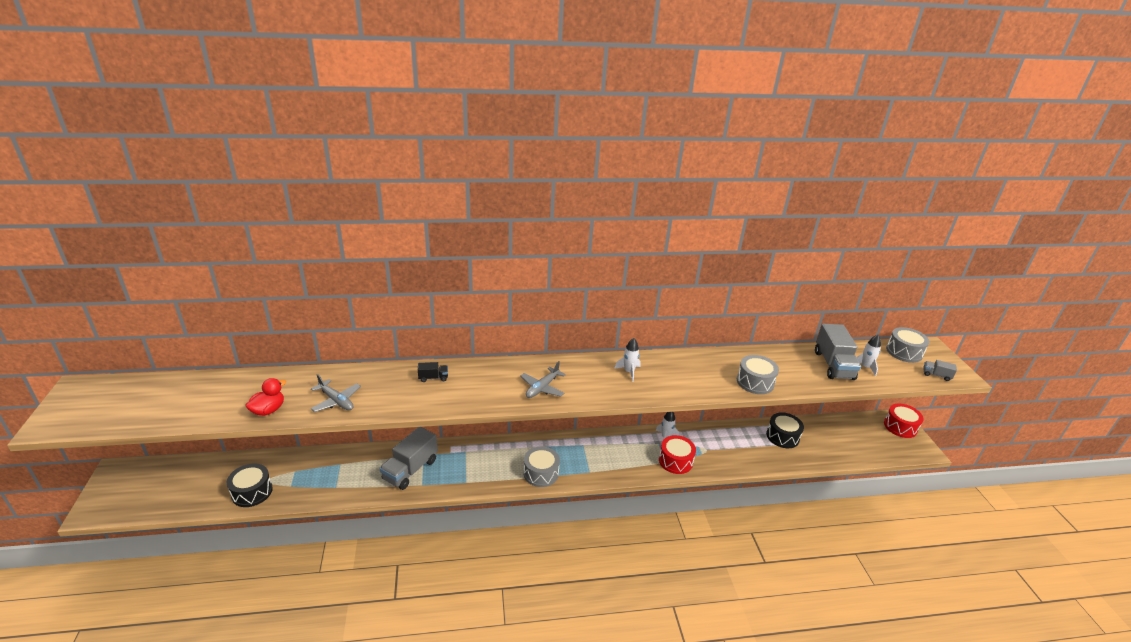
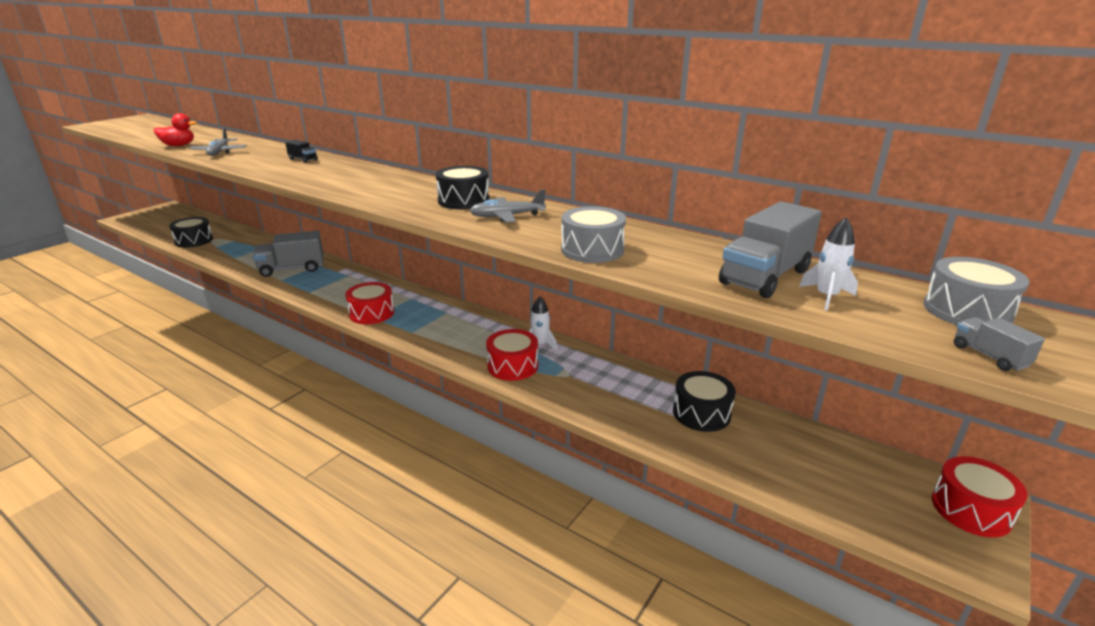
camera: 45 degrees right, 5 degrees down
(541, 473) = (371, 313): grey drum -> red drum
(542, 388) = (360, 186): grey plane -> grey plane (507, 216)
(629, 372) = (463, 201): white rocket -> black drum

